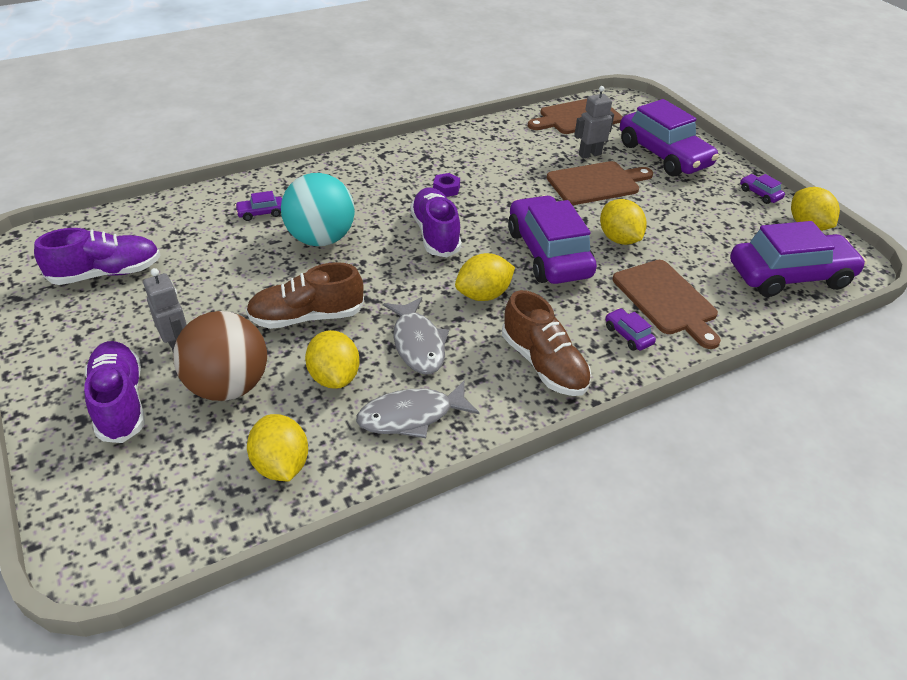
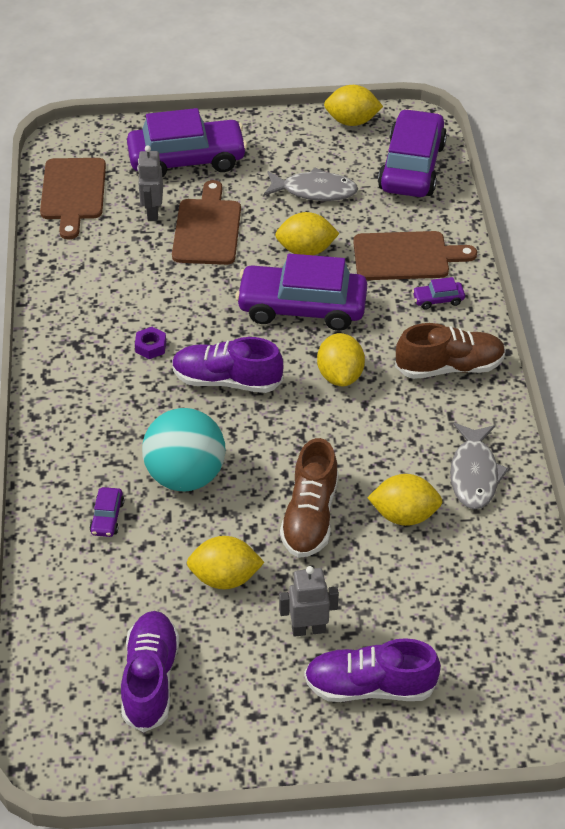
camera: 65 degrees left, 5 degrees up
(228, 386) = (383, 597): brown ball -> none
(281, 465) = (496, 576): yellow lemon -> yellow lemon (225, 578)
(418, 344) = (386, 443): grey fish -> grey fish (314, 191)
(759, 194) = (289, 127): purple car -> none

